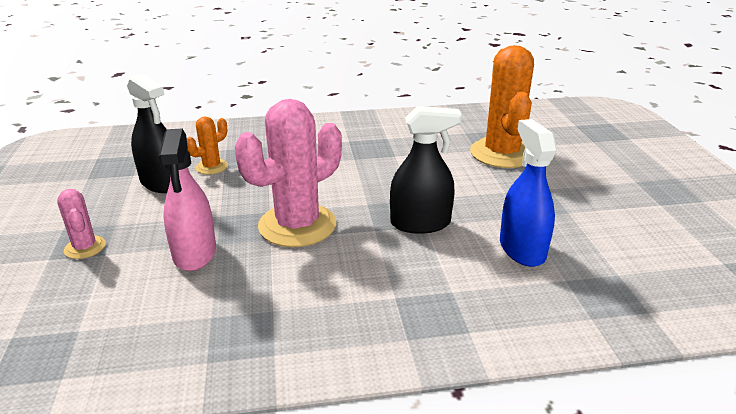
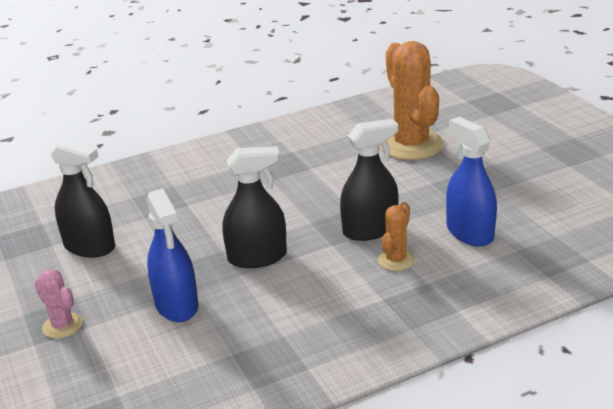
camera: 15 degrees left, 0 degrees up
(195, 253) = (176, 305): pink spray bottle -> blue spray bottle
(211, 167) = (130, 219): orange cactus -> orange cactus (396, 260)
(297, 225) = (257, 257): pink cactus -> black spray bottle

